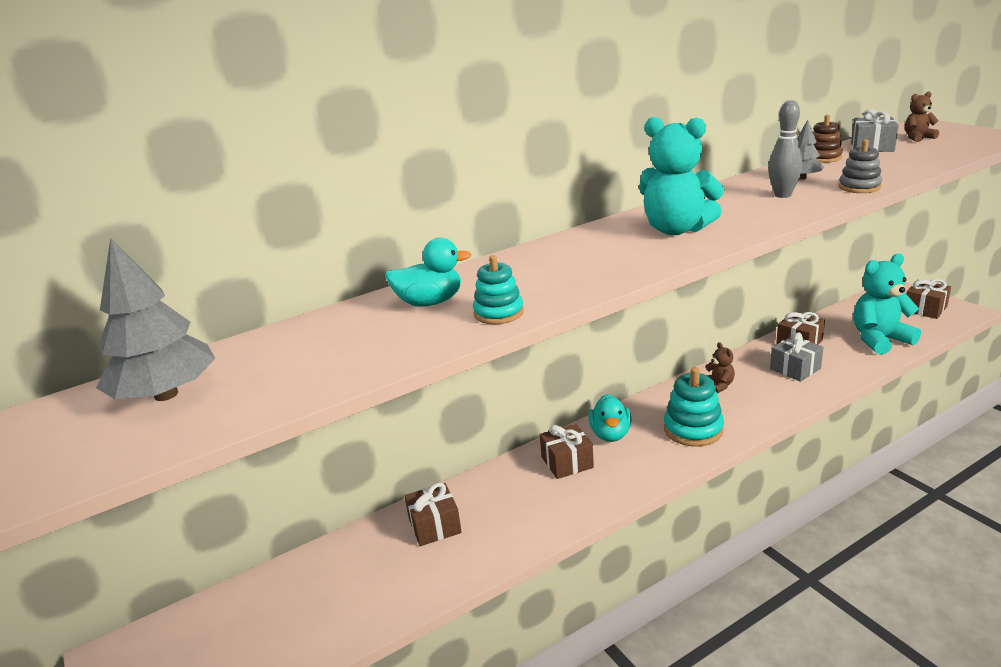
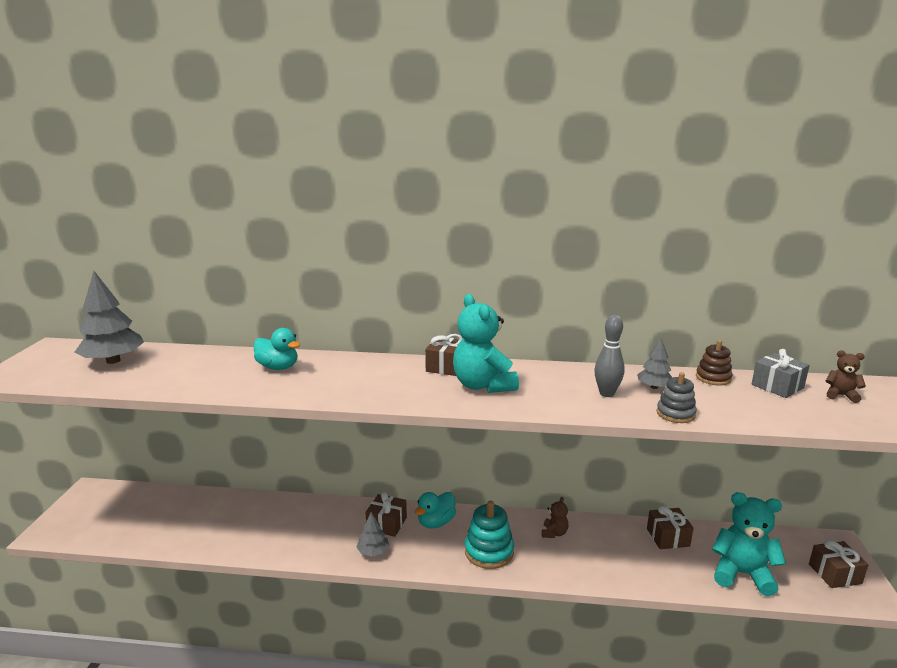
camera: 35 degrees right, 5 degrees down
(435, 526) = (275, 515): brown gift -> brown gift (446, 367)
(498, 313) = (288, 390): turquoise stacking toy -> none
(595, 492) = (373, 552): none -> grey tree
(795, 369) = (630, 554): grey gift -> none

